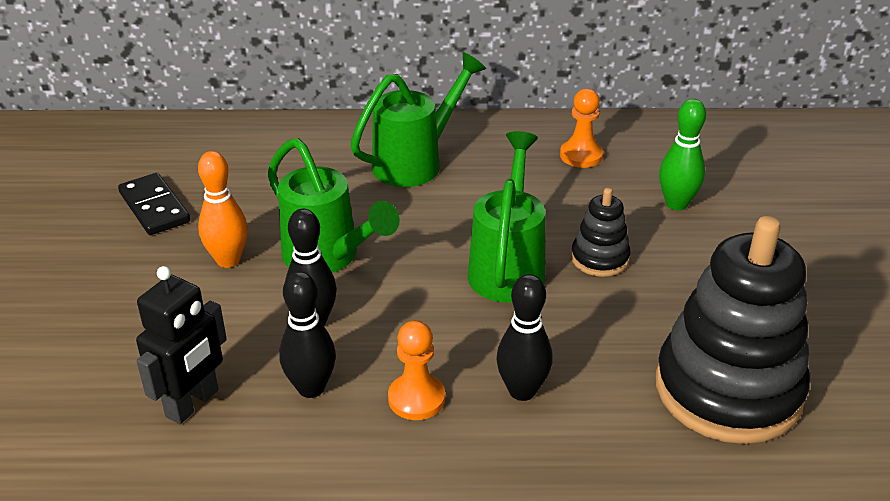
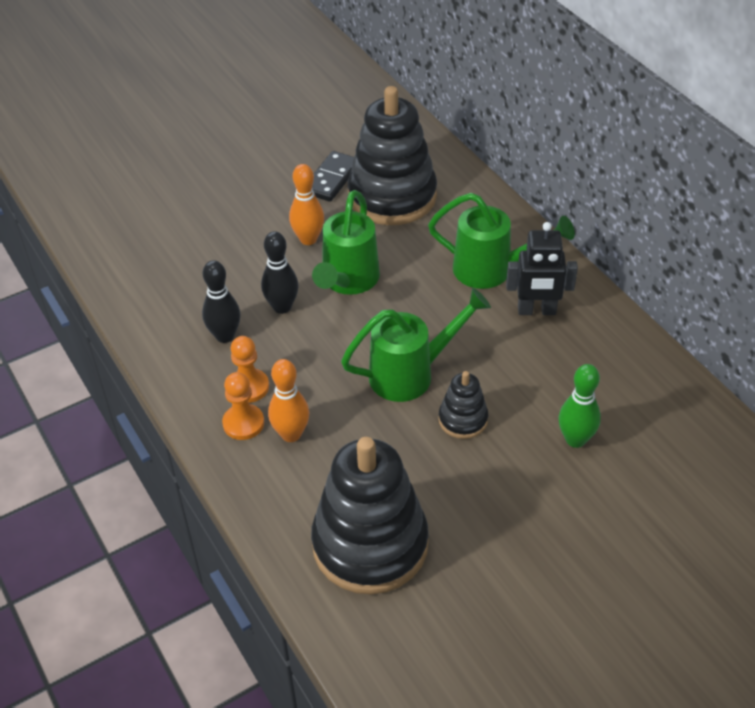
camera: 60 degrees right, 10 degrees up
(193, 403) = (179, 294): black robot -> black robot (536, 311)
(236, 179) = (392, 196): none -> black stacking toy
(522, 391) = (291, 434): black bowling pin -> orange bowling pin
(581, 155) = (590, 356): orange pawn -> orange pawn (243, 423)

